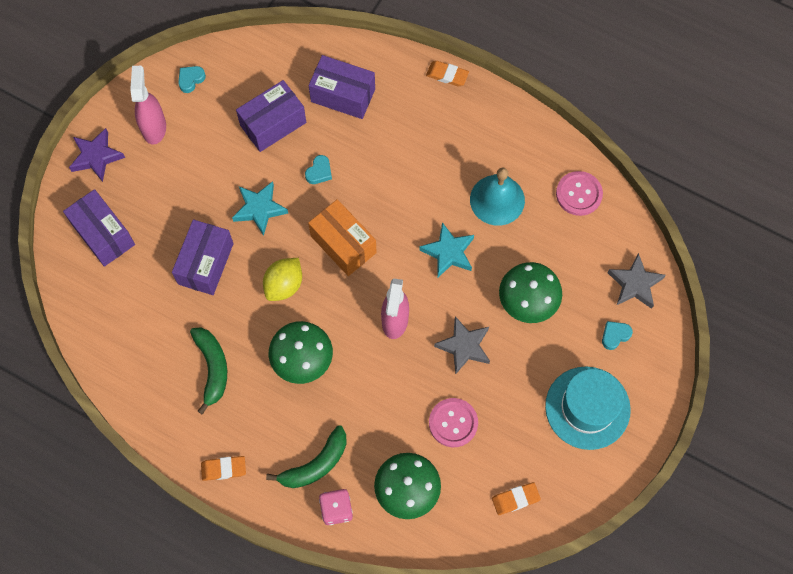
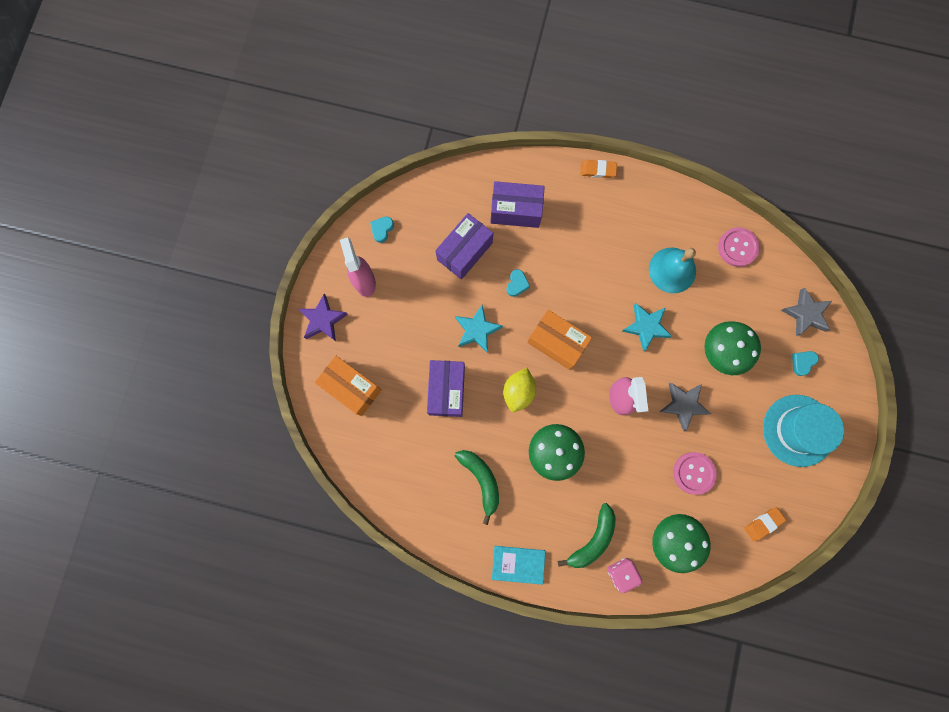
camera: 15 degrees left, 10 degrees up
(103, 234) = (351, 388): purple box -> orange box
(223, 469) = (518, 564): orange eraser -> turquoise book

